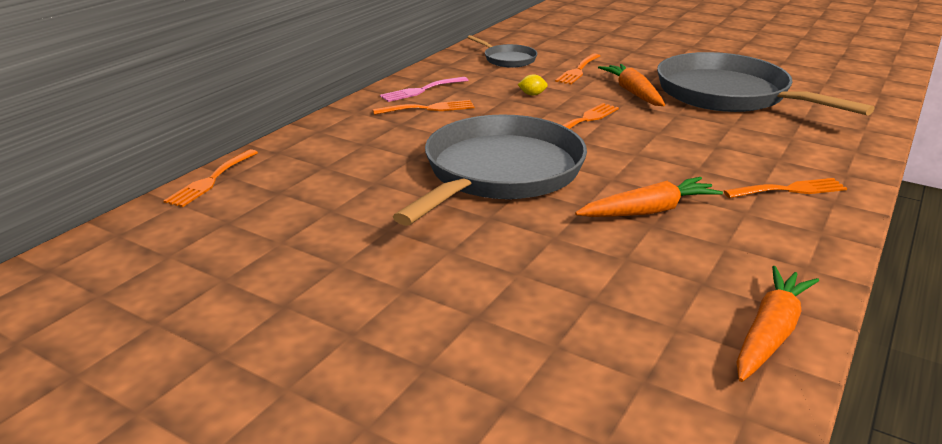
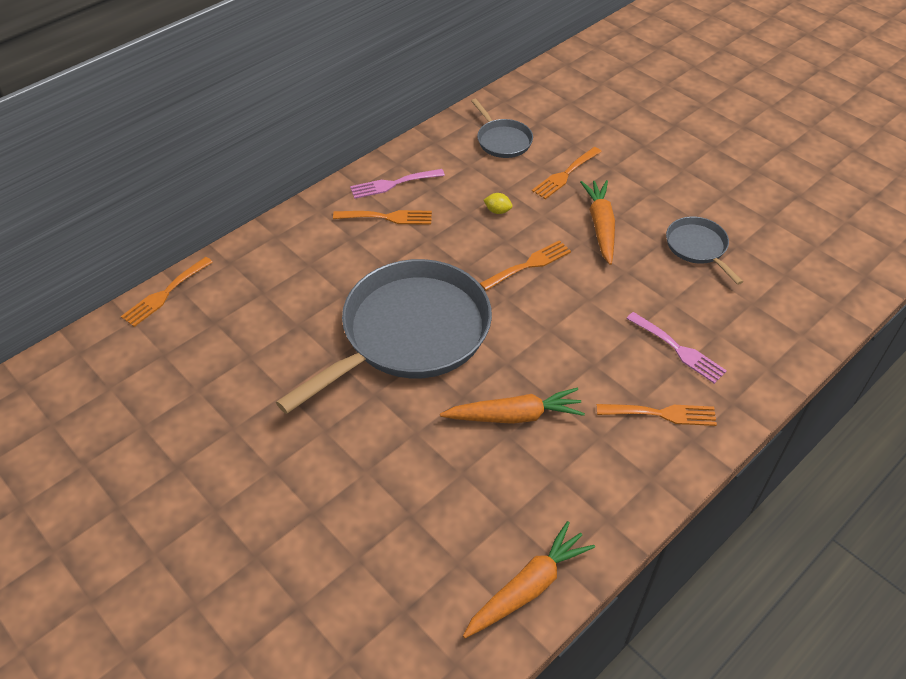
camera: 15 degrees right, 20 degrees up
(727, 94) = (697, 247): grey pan -> grey pan, size x0.45
(767, 150) = (678, 349): none -> pink fork

